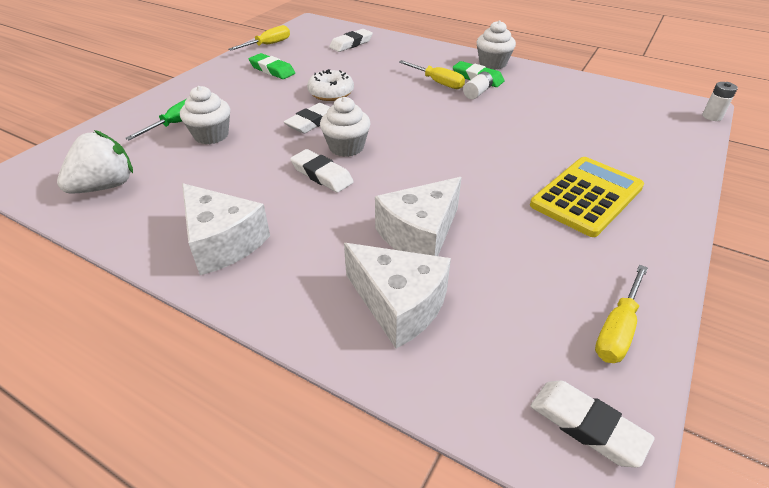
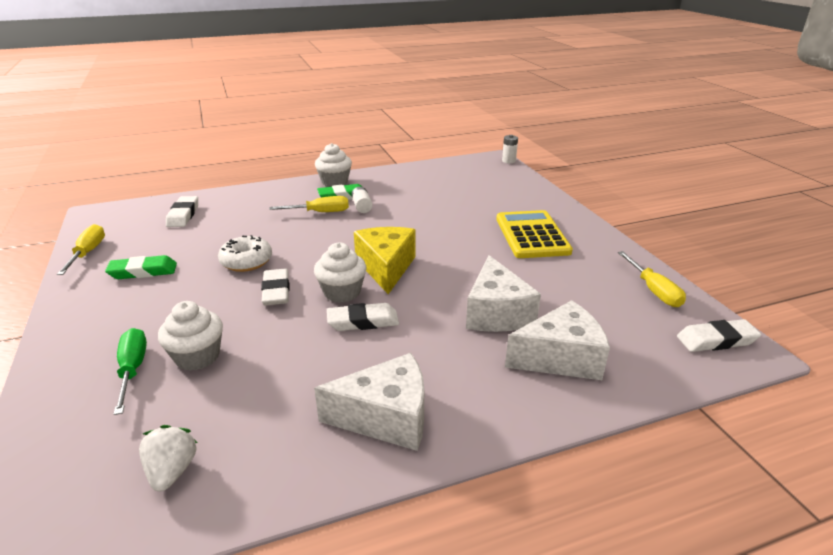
camera: 50 degrees left, 10 degrees down
(105, 186) = (172, 471): white strawberry -> white strawberry, size x0.66
(406, 148) = (386, 268): none -> yellow cheese

